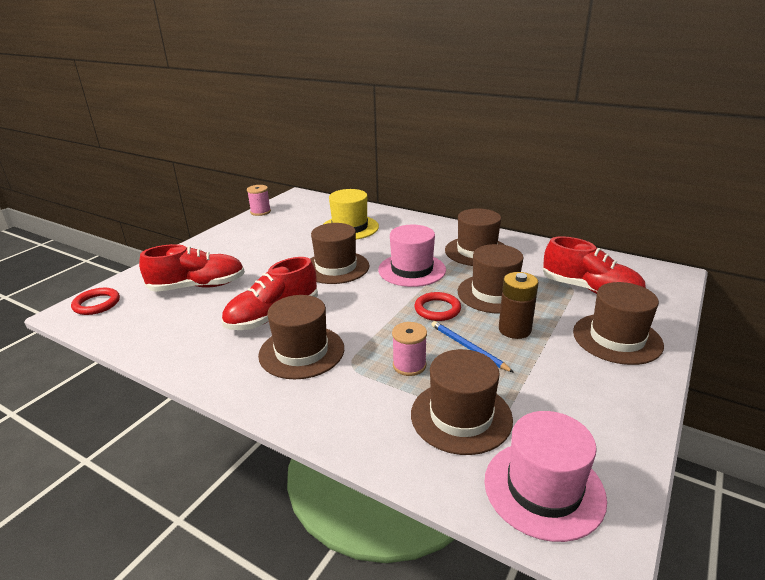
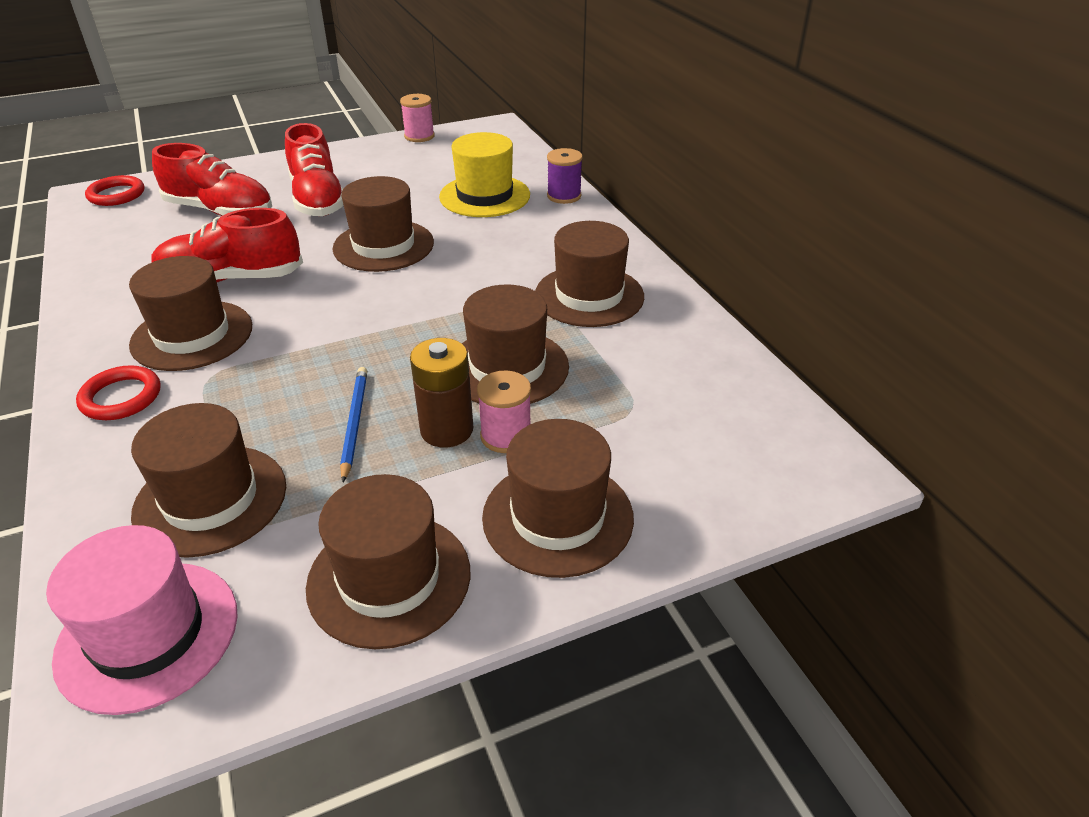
camera: 35 degrees right, 10 degrees up
(390, 215) = (564, 196): none -> purple spool
(409, 365) = (260, 409): pink spool -> pink spool (506, 436)
(412, 270) = (462, 287): pink hat -> none
(437, 309) = (403, 355): red ring -> red ring (121, 397)
(590, 290) = (650, 428): red shoe -> red shoe (318, 200)
(599, 398) = (389, 579): none -> brown hat

